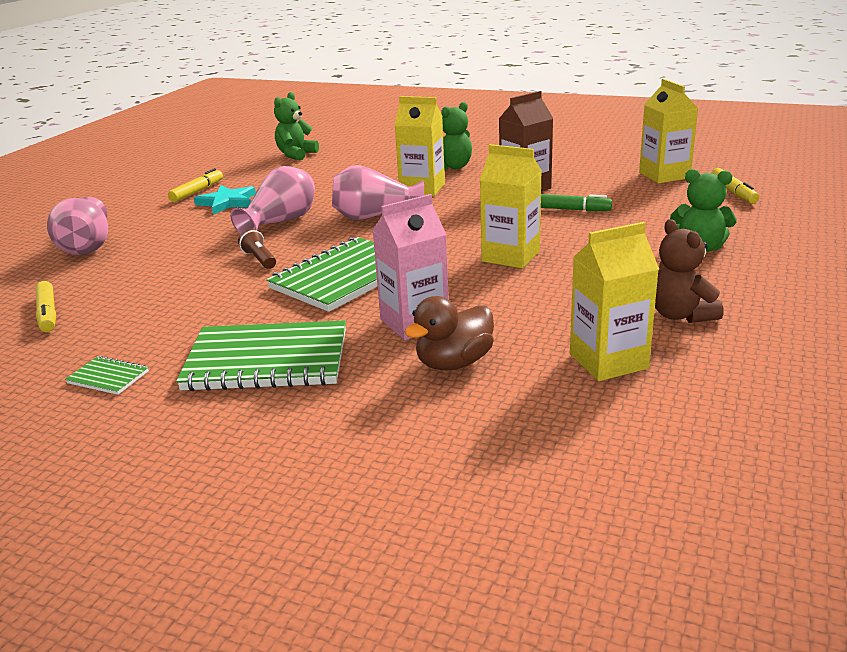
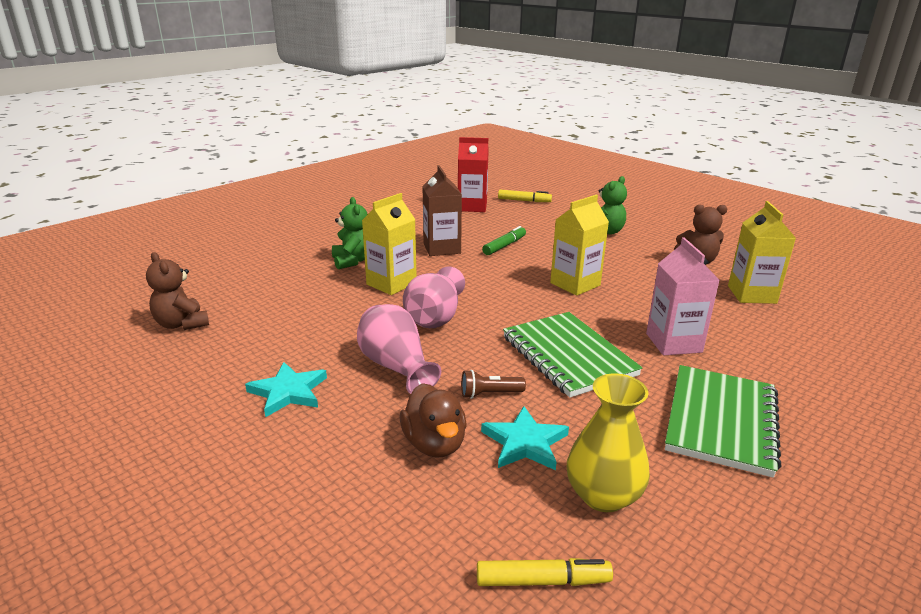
camera: 70 degrees left, 0 degrees up
(87, 246) = (318, 531): pink vase -> none
(108, 377) = (736, 528): green notebook -> none
(138, 321) = (603, 495): none -> yellow vase
(197, 192) = (215, 410): yellow marker -> none
(197, 283) = (525, 442): none -> turquoise star
(296, 155) = (182, 324): green teddy bear -> brown teddy bear
(454, 363) = (743, 341): brown duck -> brown duck (434, 444)
(664, 175) = (472, 207): yellow carton -> red carton

